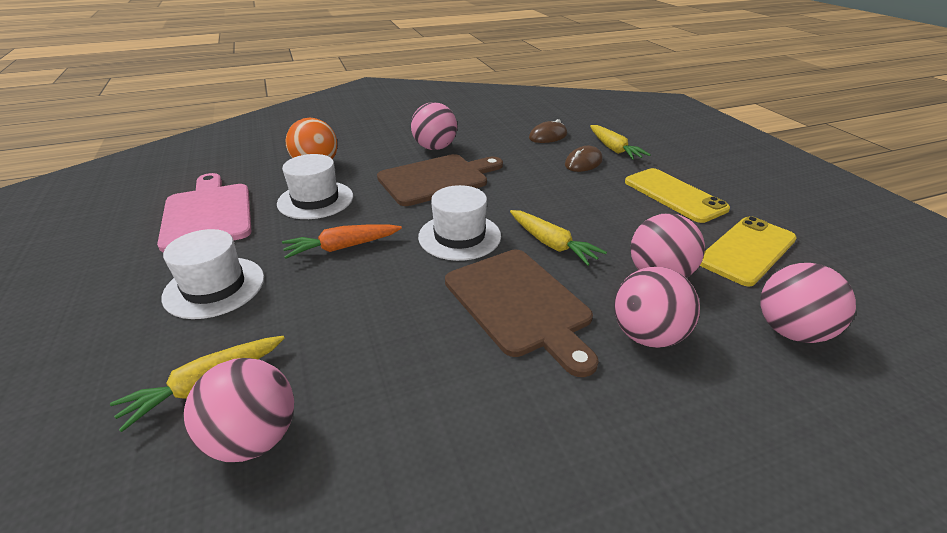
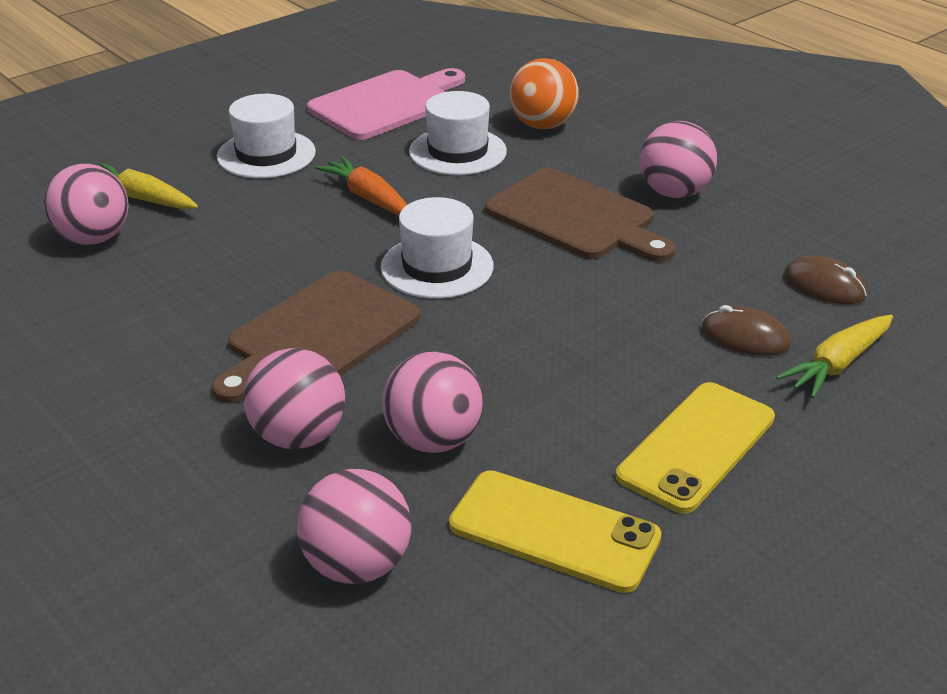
camera: 70 degrees right, 0 degrees up
(552, 244) = (460, 340): yellow carrot -> none

